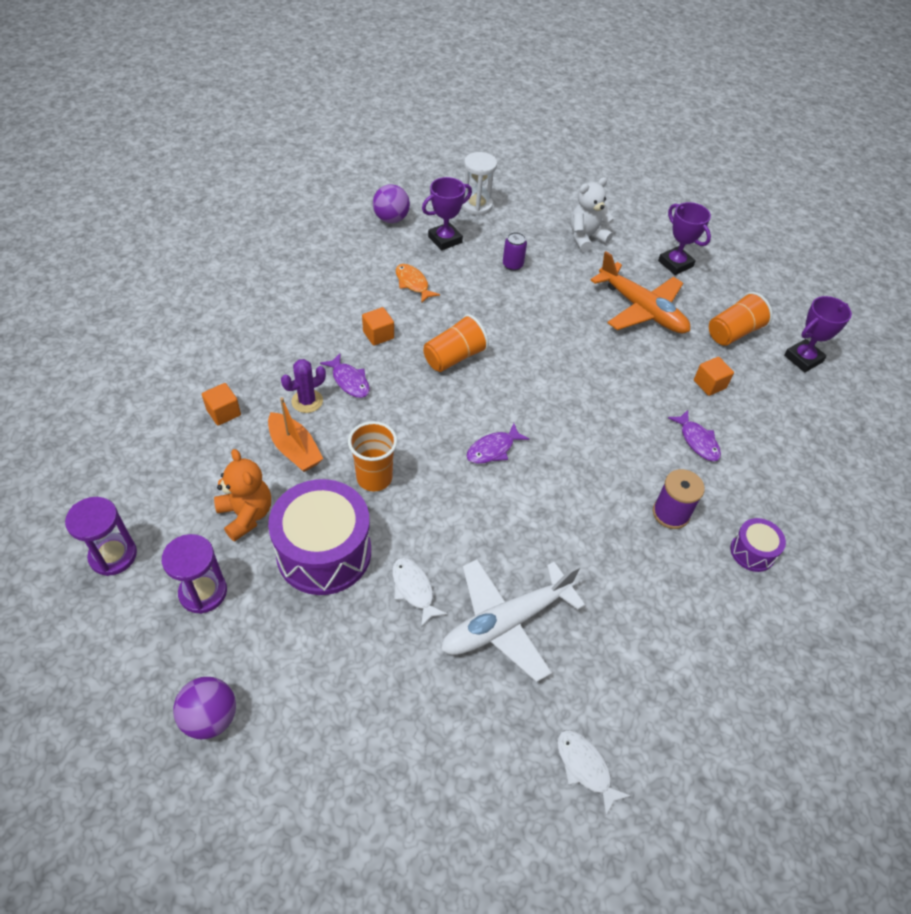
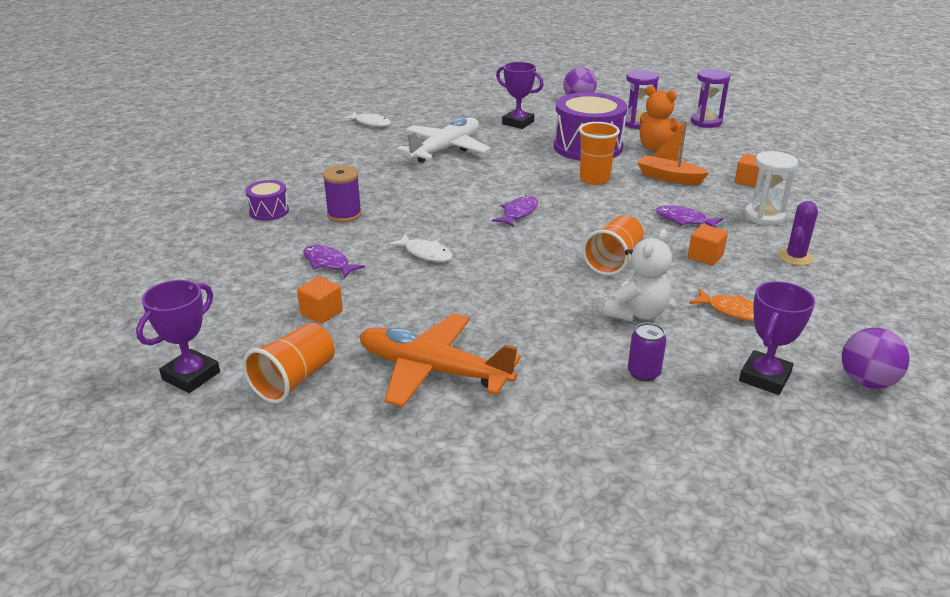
camera: 160 degrees right, 20 degrees down
(307, 401) = (699, 201): purple cactus -> purple cactus (795, 257)
(414, 589) = (515, 147): white fish -> white fish (425, 253)
(477, 205) = (787, 452): white hourglass -> white hourglass (764, 216)
(586, 238) = (574, 456): white teddy bear -> white teddy bear (637, 313)
(675, 264) = (405, 461): purple trophy -> purple trophy (518, 123)

